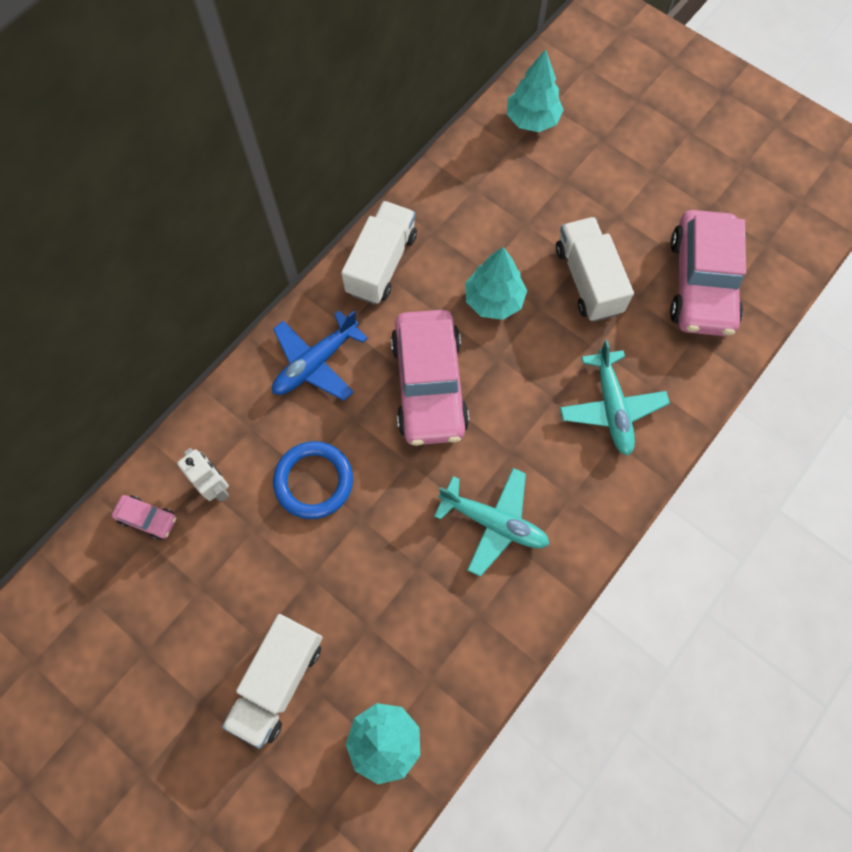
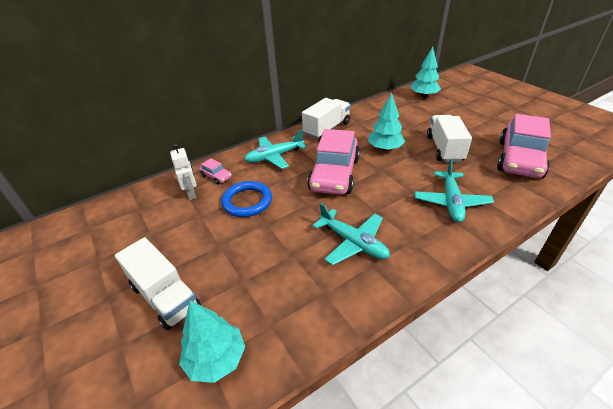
camera: 20 degrees right, 30 degrees down
(147, 518) = (146, 200): pink car -> pink car (216, 176)
(278, 680) = (165, 296): white truck -> white truck turned 90 degrees counterclockwise
(315, 363) = (274, 157): blue plane -> turquoise plane

